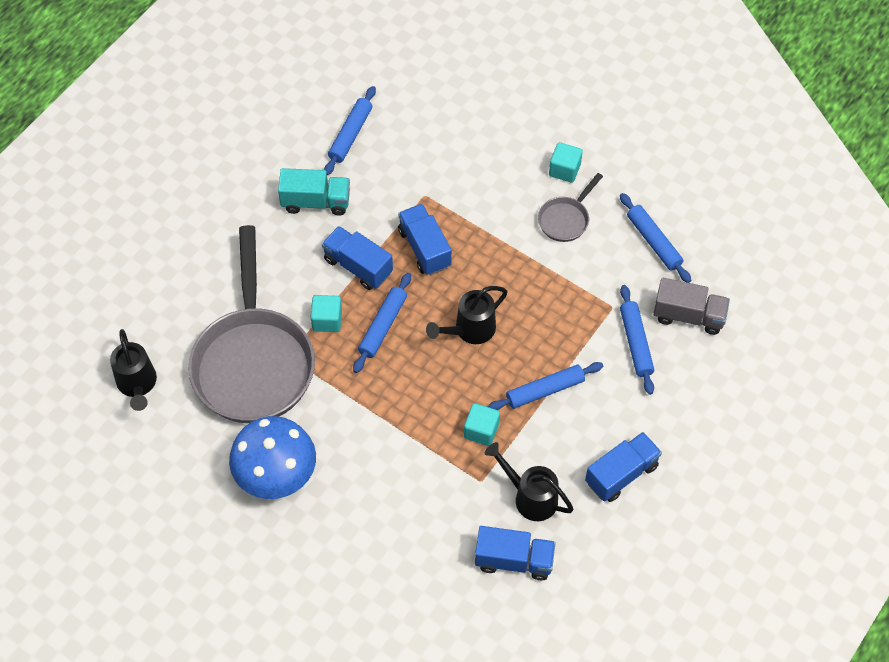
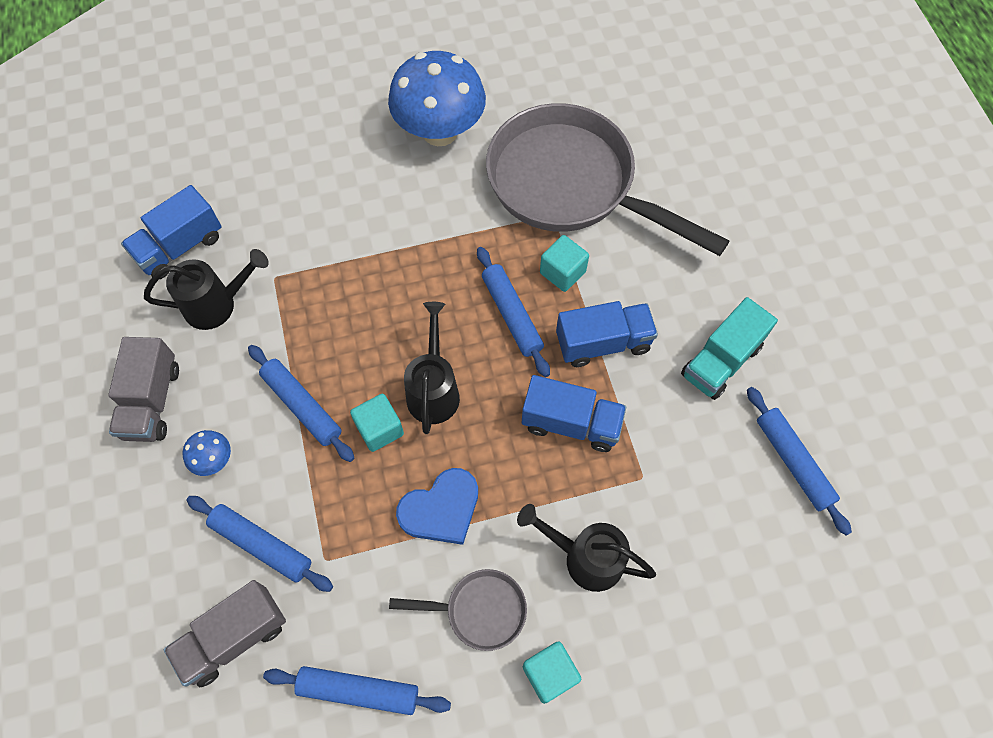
camera: 130 degrees right, 5 degrees up
(137, 385) = (626, 90): black watering can -> black watering can (585, 558)
(481, 430) = (320, 315): turquoise cube -> turquoise cube (379, 429)
(533, 274) = (441, 509): none -> blue heart
(545, 390) = (302, 406): blue rolling pin -> blue rolling pin turned 60 degrees counterclockwise
(566, 219) = (479, 610): grey pan -> grey pan turned 105 degrees clockwise
(619, 408) = (214, 460): none -> blue mushroom
(621, 474) = (152, 401): blue truck -> grey truck

